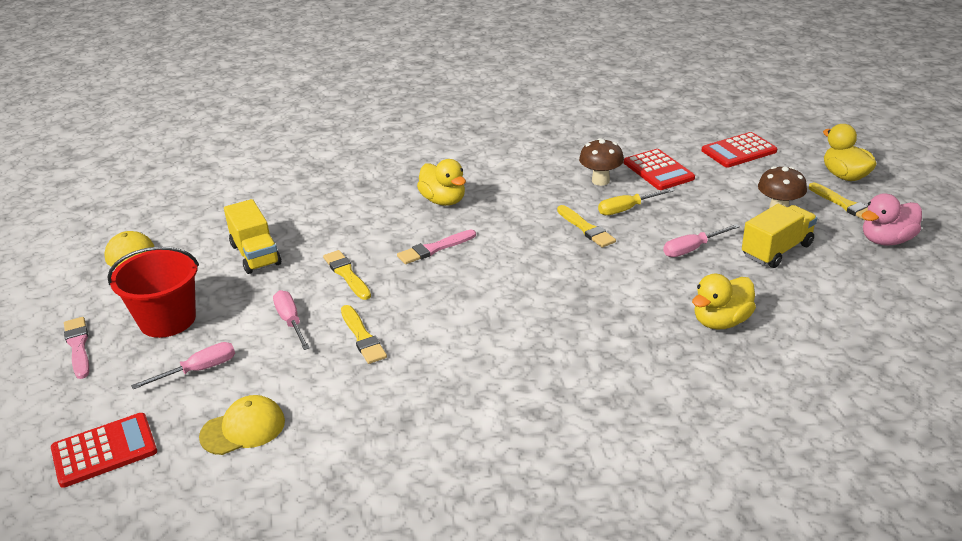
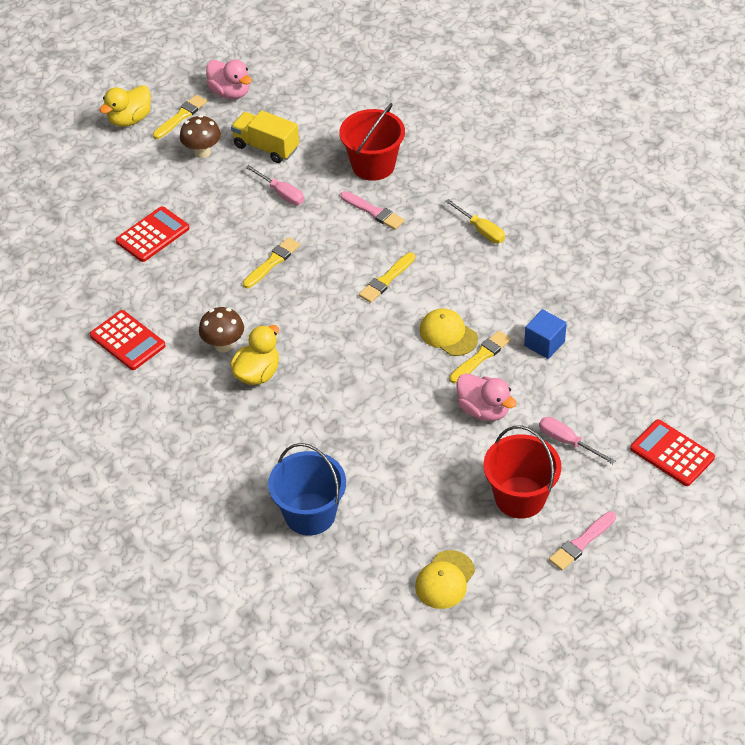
camera: 110 degrees left, 15 degrees up
(243, 429) = (610, 384): yellow cap -> yellow cap (448, 334)
(255, 255) = (401, 481): yellow truck -> none
(268, 204) = (310, 514): none -> blue bucket
(291, 322) = (483, 410): pink screwdriver -> pink duck
(344, 390) = (544, 343): none -> blue cube
(347, 274) = (404, 400): yellow brush -> yellow brush (386, 280)
(434, 249) = (341, 353): pink brush -> pink brush (373, 212)
(600, 181) = (184, 270): brown mushroom -> brown mushroom (223, 345)
(627, 209) = (231, 243): yellow screwdriver -> yellow screwdriver (481, 230)
(721, 321) = (373, 165): yellow duck -> red bucket
(739, 151) = (98, 187): red calculator -> red calculator (127, 341)

